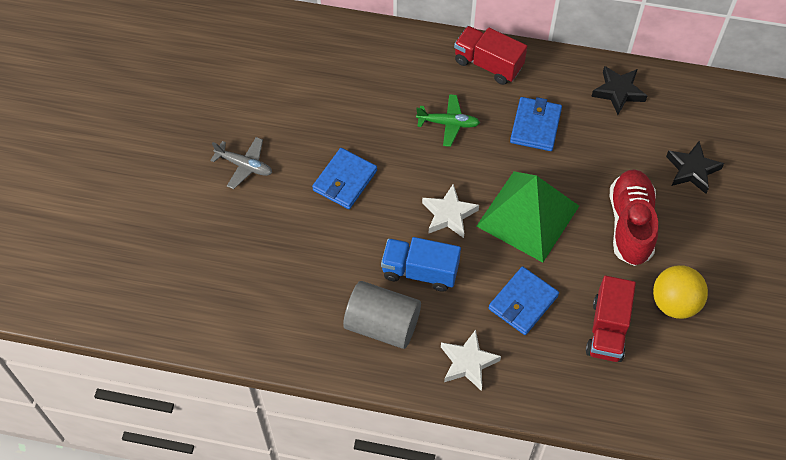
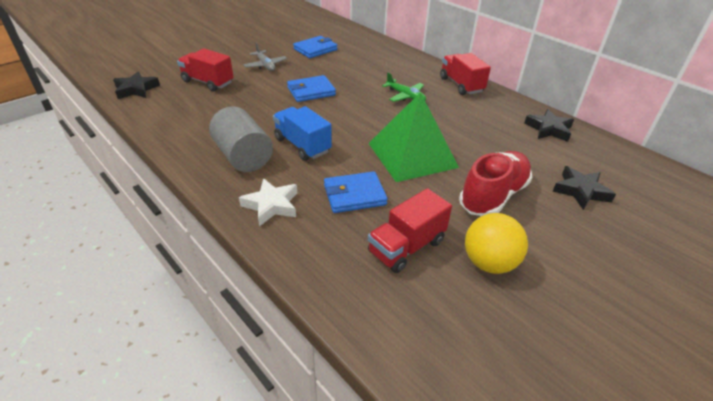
camera: 35 degrees right, 20 degrees down
(150, 308) = (136, 89): none -> black star
(215, 241) = (208, 82): none -> red truck
(449, 214) = (356, 130): white star -> none
(535, 126) = (466, 119): blue wallet -> blue wallet (315, 49)

